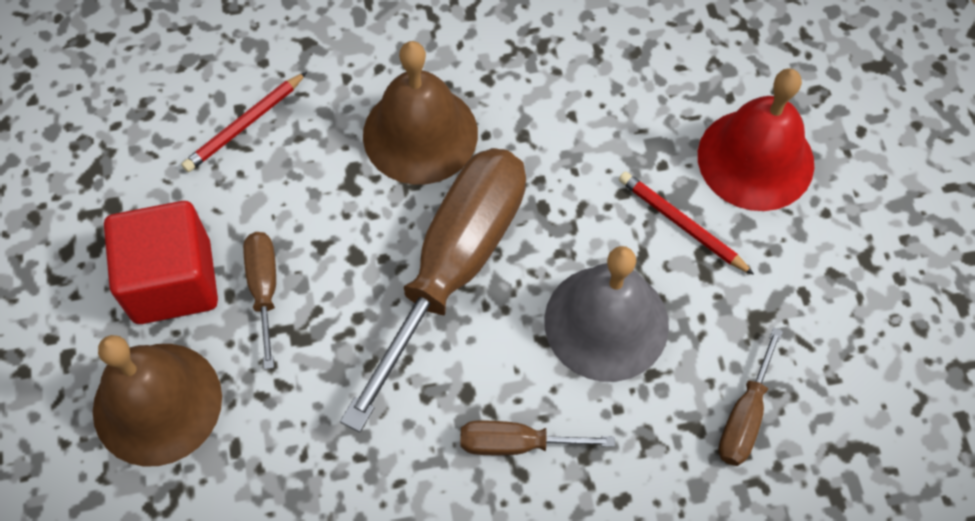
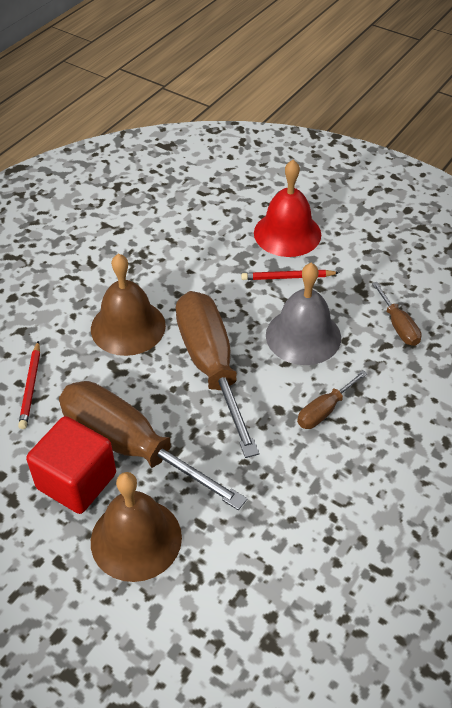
camera: 45 degrees left, 15 degrees down
(264, 289) = (130, 446): brown screwdriver -> brown screwdriver, size x2.21

